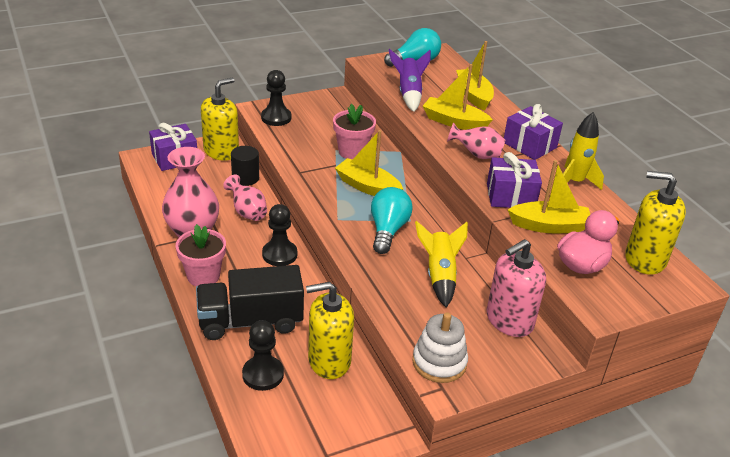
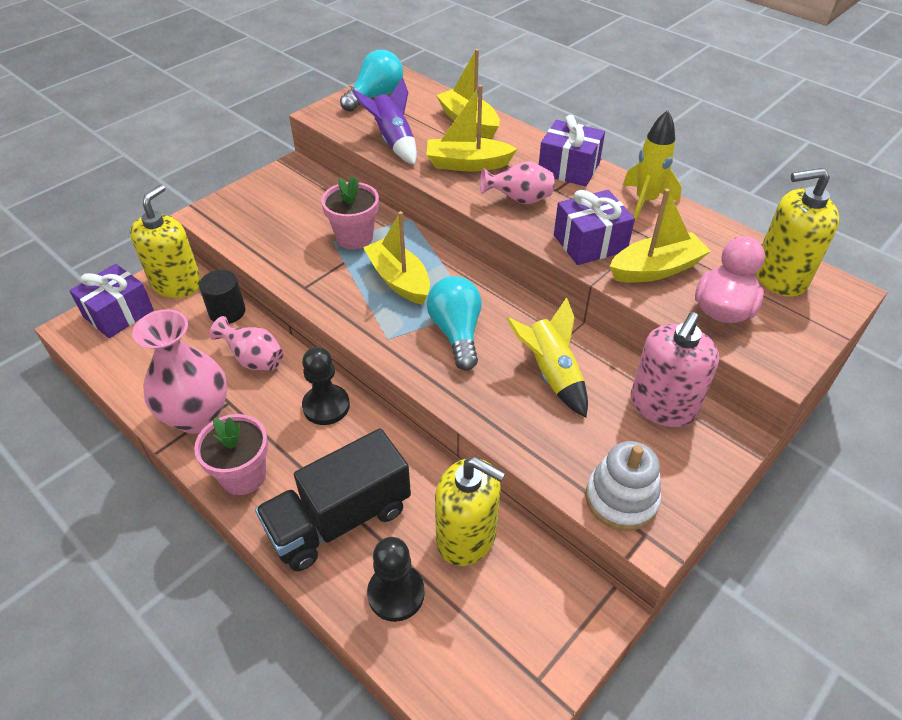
camera: 20 degrees left, 10 degrees up
(276, 118) = (234, 219): black pawn -> none
(329, 361) = (466, 536): yellow soap dispenser -> yellow soap dispenser turned 120 degrees counterclockwise
(367, 187) = (399, 280): yellow boat -> yellow boat turned 45 degrees clockwise

